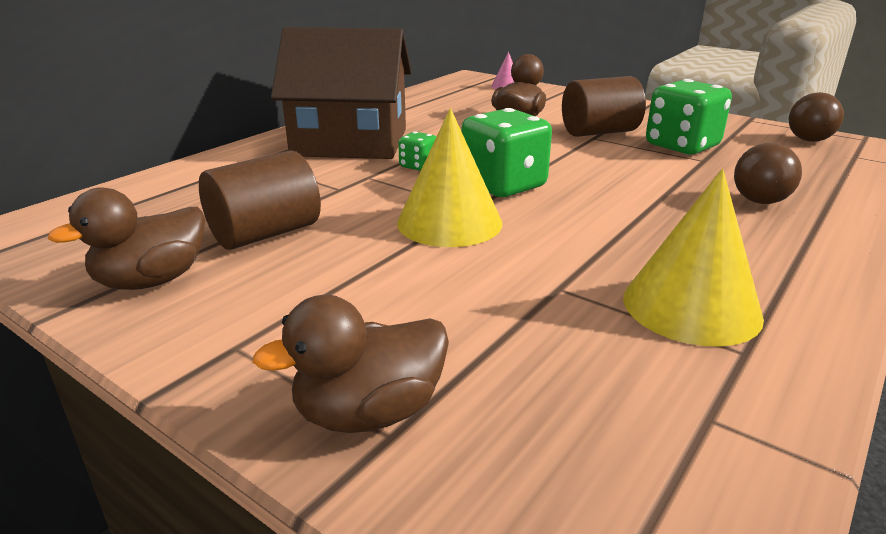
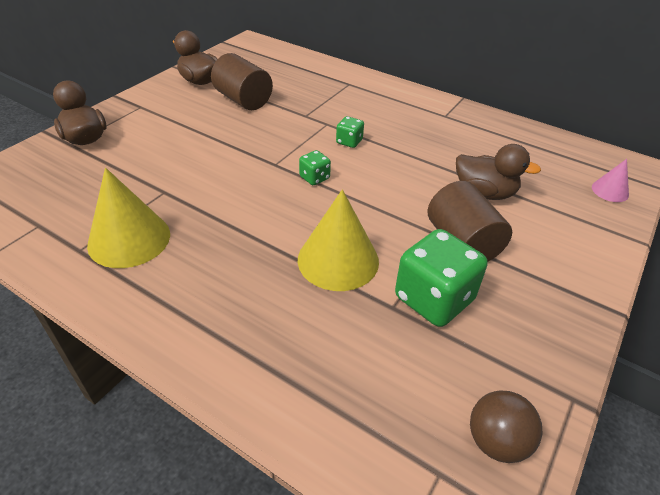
camera: 85 degrees right, 15 degrees up
(350, 142) = (393, 113): brown house -> none
(449, 222) = (252, 155): yellow cone -> yellow cone (338, 260)
(503, 185) = (314, 178): green dice -> green dice, size x0.48
(759, 201) = (285, 320): brown ball -> none

